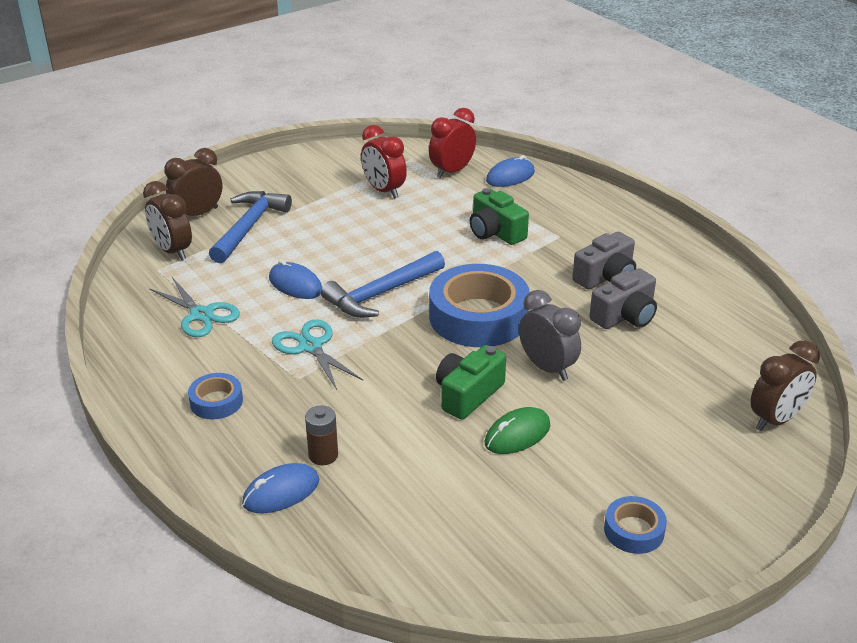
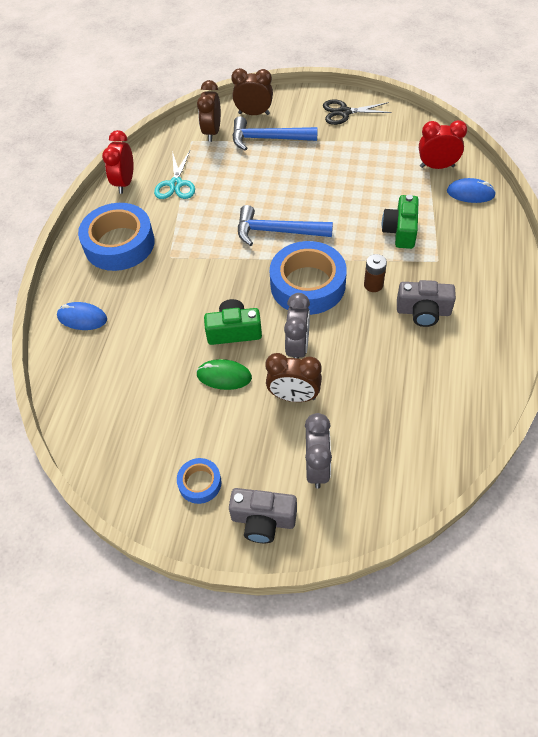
camera: 50 degrees right, 20 degrees up
(216, 402) = (119, 244): blue tape -> blue tape, size x2.09
(249, 227) = (268, 139): blue hammer -> blue hammer turned 150 degrees counterclockwise
(295, 285) = (242, 195): blue mouse -> none
(298, 171) = (344, 112): none -> black scissors
(310, 346) = (199, 241): turquoise scissors -> none
(323, 455) = (123, 312): brown battery -> brown battery (373, 285)
(384, 191) = (375, 157): red clock -> red clock (124, 183)
(625, 316) = (394, 348): grey camera -> grey camera (263, 520)
(706, 440) = (317, 467): none -> grey clock
(776, 420) = (379, 492): brown clock -> brown clock (294, 396)

